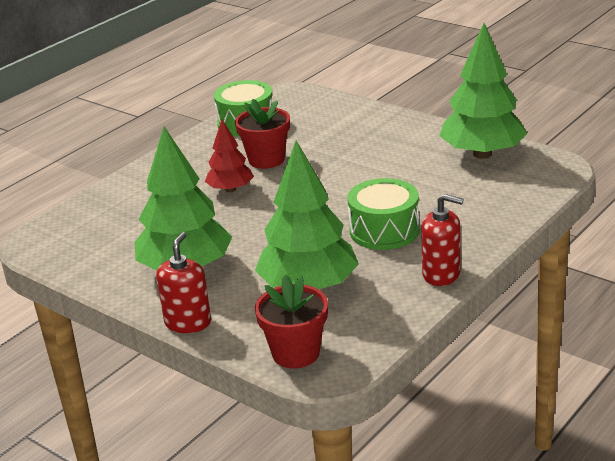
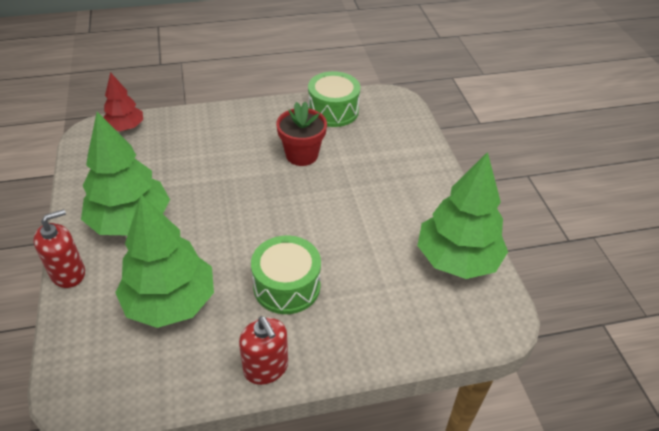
camera: 35 degrees right, 15 degrees up
(230, 189) = (246, 167): red tree -> red tree (125, 127)
(296, 353) = (82, 362): red flower pot -> none

